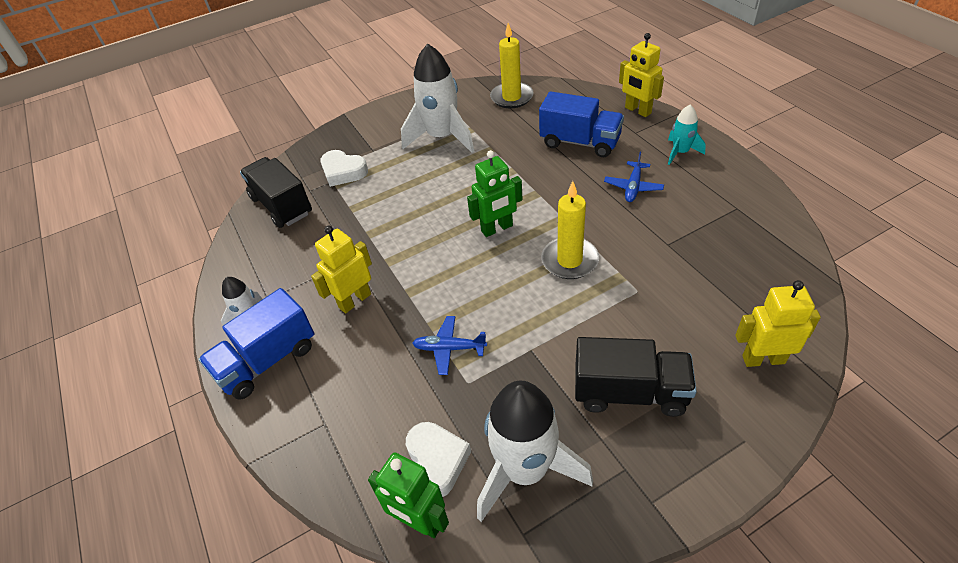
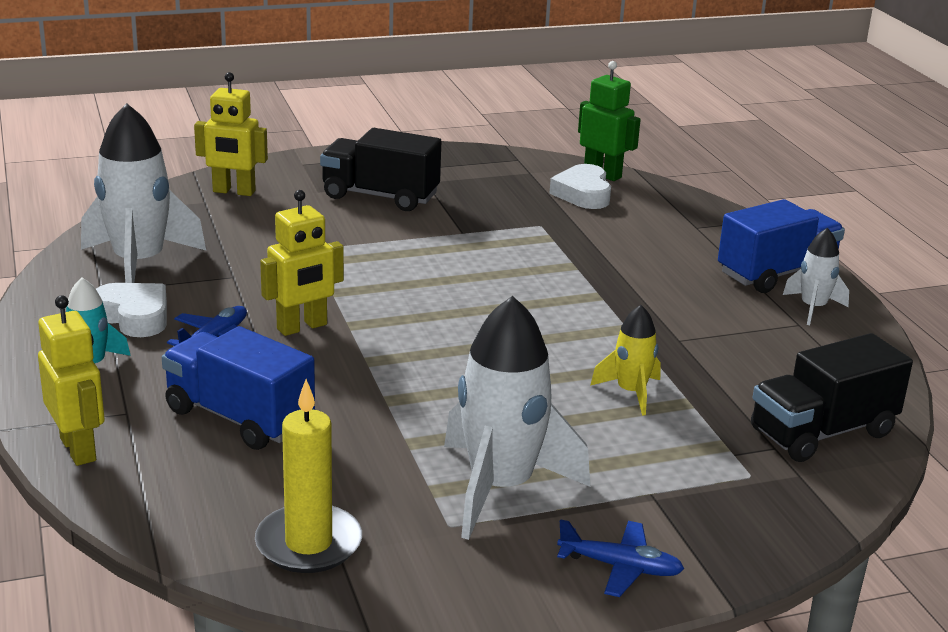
camera: 175 degrees left, 20 degrees down
(281, 206) = (822, 432): black truck -> black truck turned 90 degrees clockwise
(343, 172) = (712, 465): white heart -> white heart (134, 316)
(354, 300) = (672, 301): yellow robot -> yellow robot (302, 327)
(383, 208) = (631, 392): none -> yellow rocket
(449, 348) = (555, 247): blue plane -> blue plane (621, 567)
(497, 228) = (453, 332): green robot -> none
(525, 470) = (503, 179): white rocket -> white rocket (139, 264)
(569, 260) = (371, 285): yellow candle -> none

